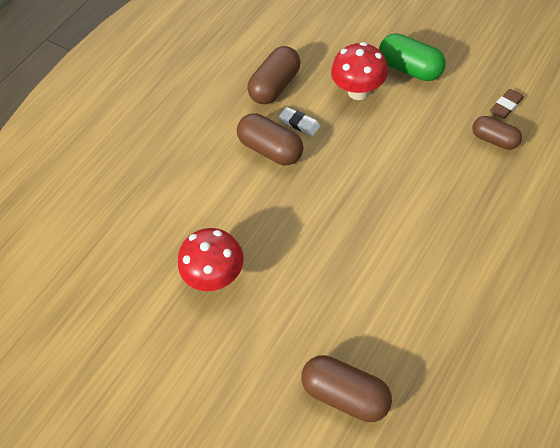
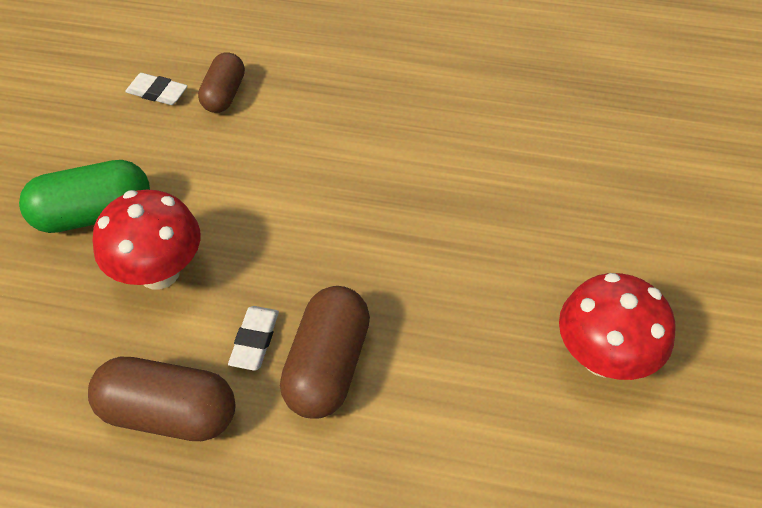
camera: 120 degrees left, 5 degrees down
(345, 394) = (665, 158): brown capsule -> none
(410, 69) = (94, 214): green capsule -> green capsule turned 60 degrees clockwise
(506, 106) = (157, 92): brown eraser -> white eraser

